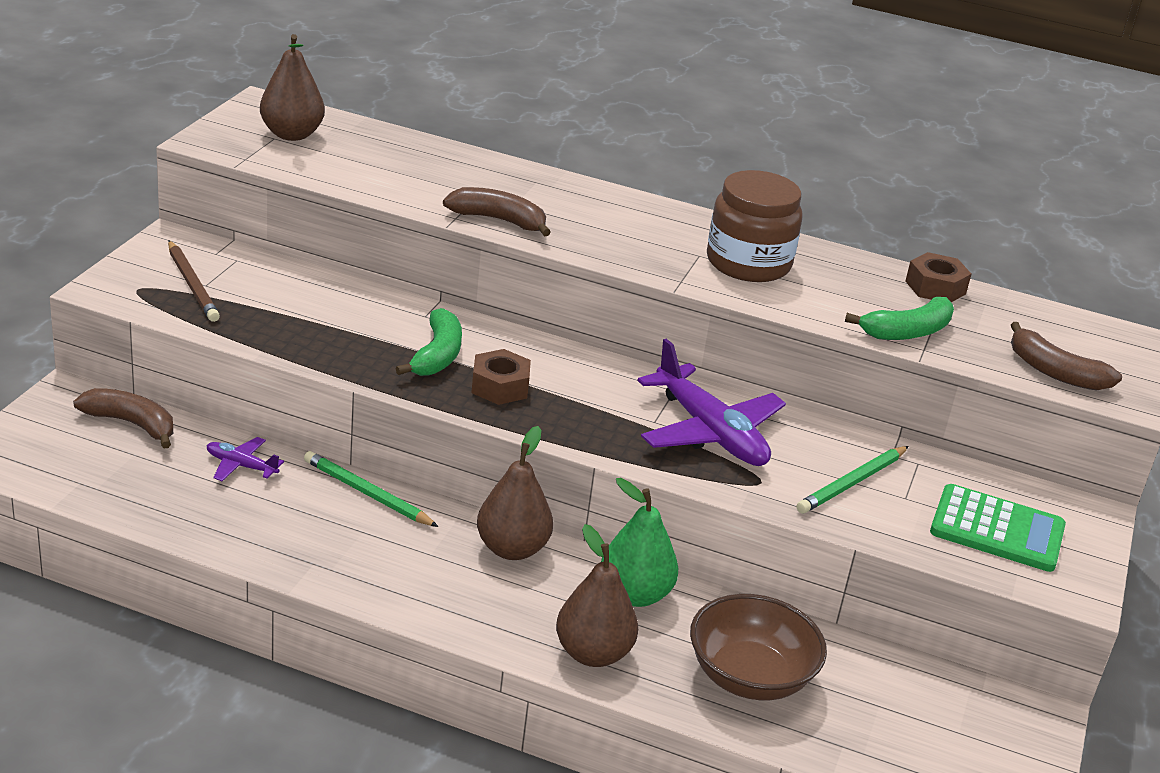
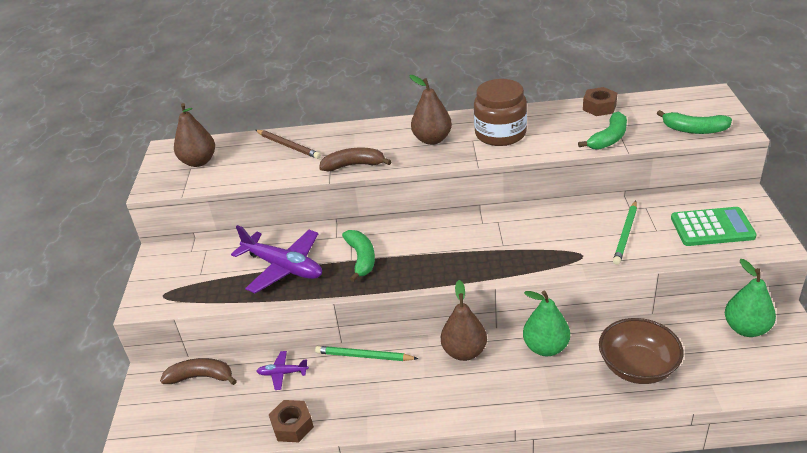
camera: 15 degrees left, 5 degrees up
(192, 284) = (192, 277): brown pencil -> brown pencil (288, 146)
(500, 386) = (409, 262): brown nut -> brown nut (292, 426)
(593, 653) = (552, 394): brown pear -> brown pear (432, 139)
(710, 432) = (535, 238): purple plane -> purple plane (284, 267)
(965, 704) = (746, 328): none -> green pear
(1055, 372) = (694, 130): brown banana -> green banana

